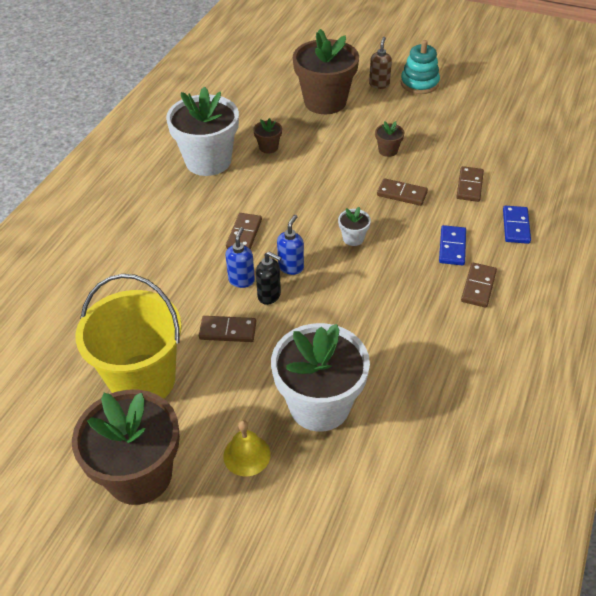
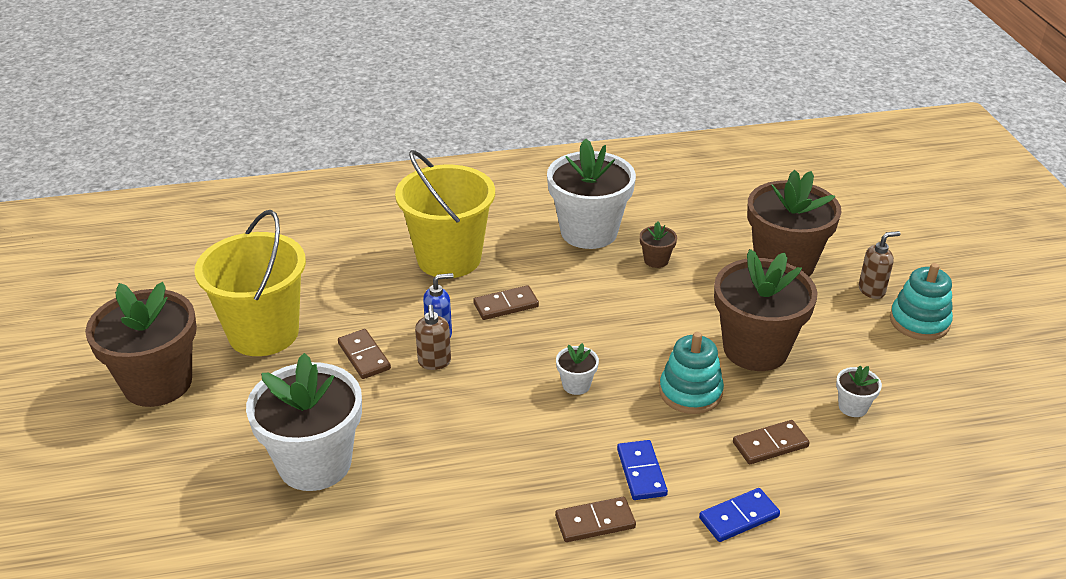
camera: 55 degrees right, 10 degrees down
(163, 239) = (449, 258): none -> yellow bucket
(246, 455) = (220, 440): yellow bell -> none
(269, 296) = (434, 362): black soap dispenser -> brown soap dispenser
(291, 267) = (488, 359): blue soap dispenser -> none
(388, 150) = (755, 349): brown flower pot -> brown flower pot, size x2.39
(402, 194) = (690, 392): brown domino -> turquoise stacking toy
(452, 247) = (641, 472): blue domino -> blue domino turned 75 degrees counterclockwise
(464, 141) = (853, 407): none -> white flower pot

